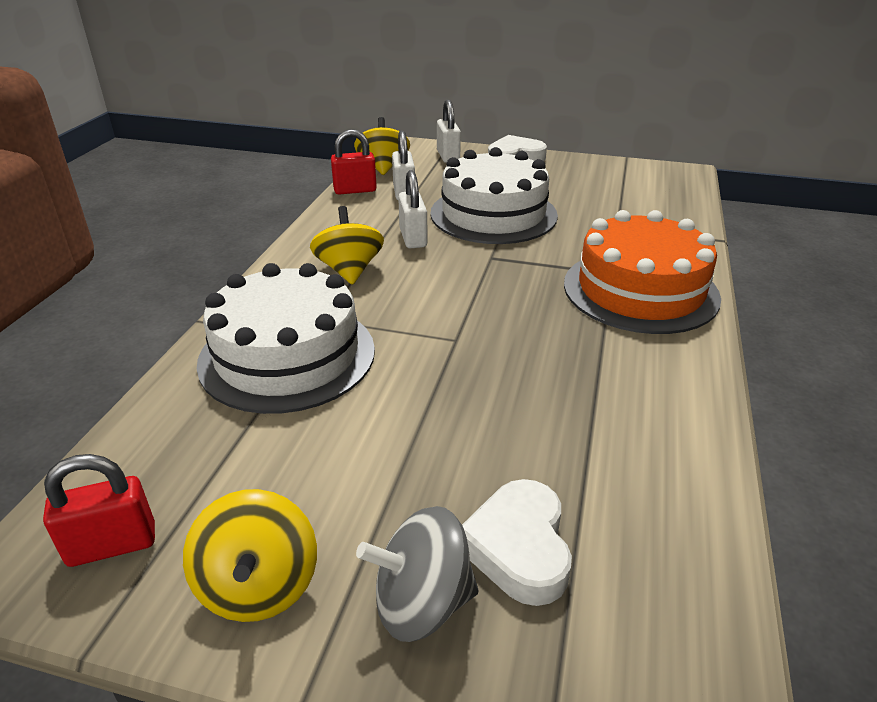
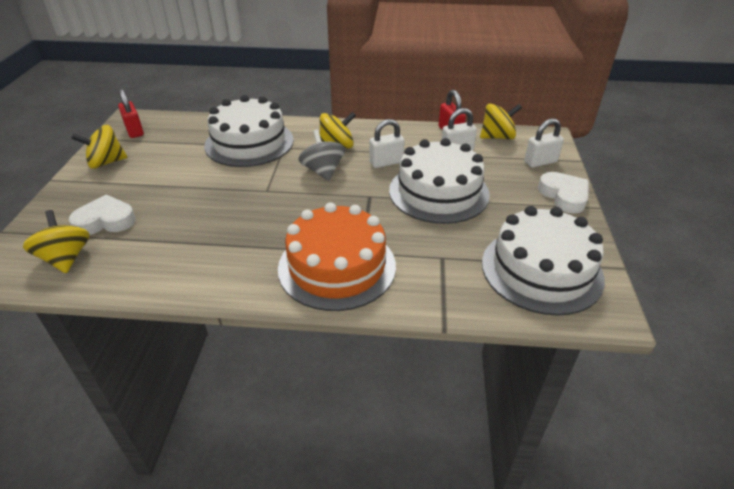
camera: 80 degrees right, 5 degrees up
(422, 603) = (85, 198): grey spinning top -> grey spinning top (323, 171)
(634, 186) = (541, 270): none -> white cake
(648, 597) = (66, 258): none -> yellow spinning top

